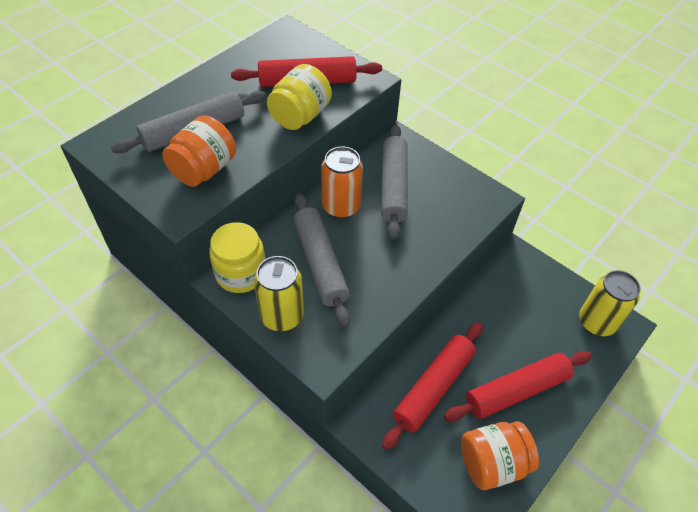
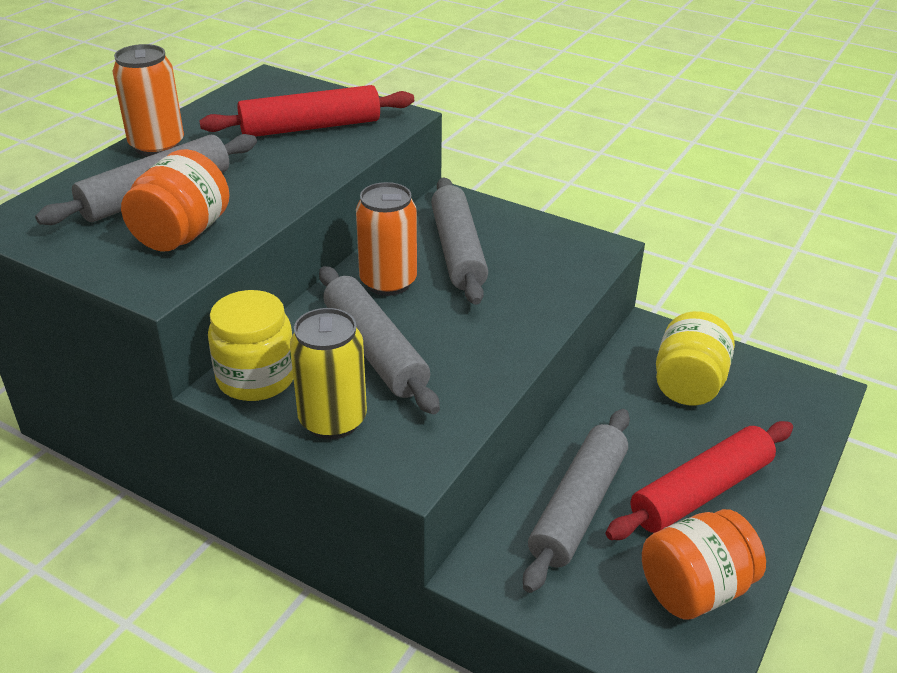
camera: 10 degrees left, 15 degrees down
(202, 86) = (157, 146): none -> orange can
(300, 116) = (310, 163): yellow jar -> yellow jar (688, 384)
(433, 387) = (578, 506): red rolling pin -> grey rolling pin
(596, 322) = (785, 393): yellow can -> none

